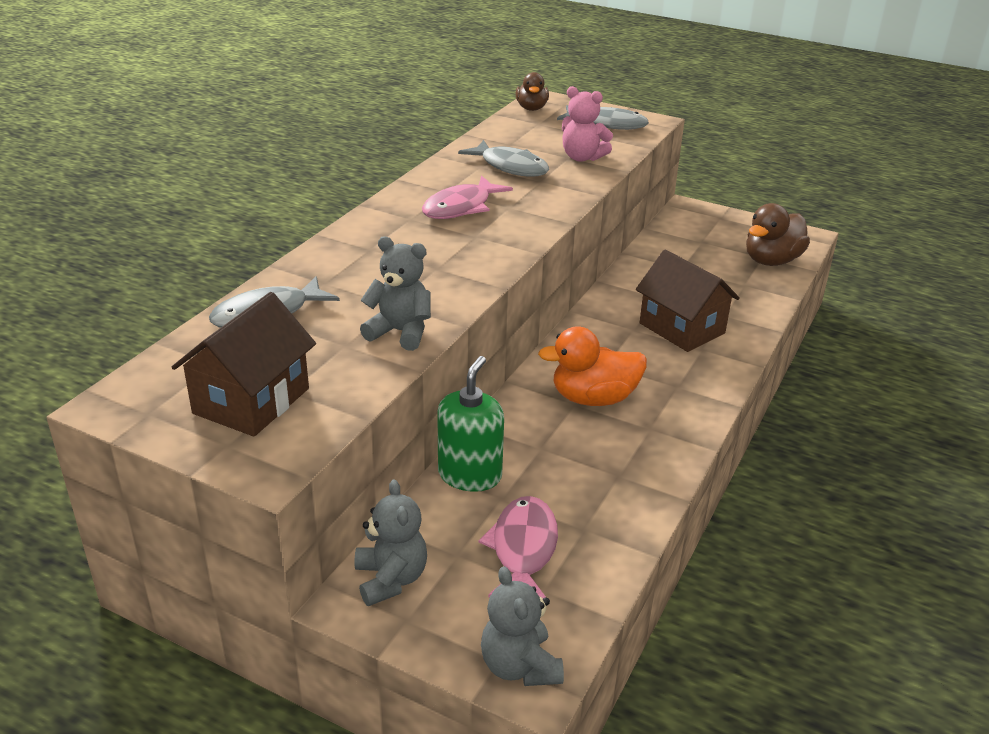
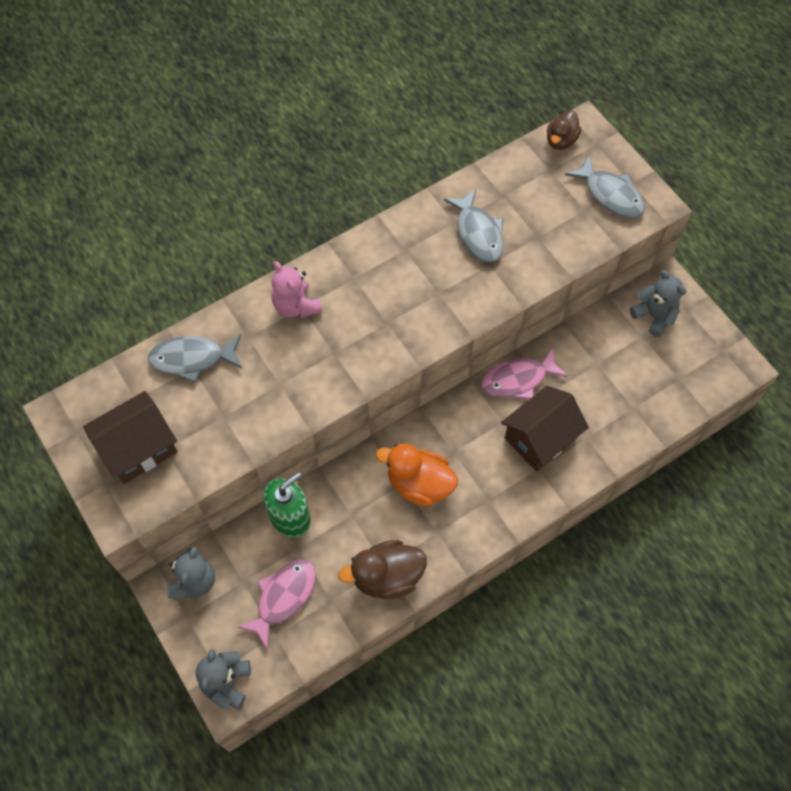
camera: 30 degrees right, 30 degrees up
(400, 332) = (265, 419): grey teddy bear -> grey teddy bear (654, 316)
(461, 207) = (400, 278): pink fish -> pink fish (518, 379)
(582, 157) = (548, 242): pink teddy bear -> pink teddy bear (296, 306)
(681, 328) = (540, 438): brown house -> brown house turned 60 degrees clockwise
(771, 261) = (682, 387): brown duck -> brown duck (387, 577)

